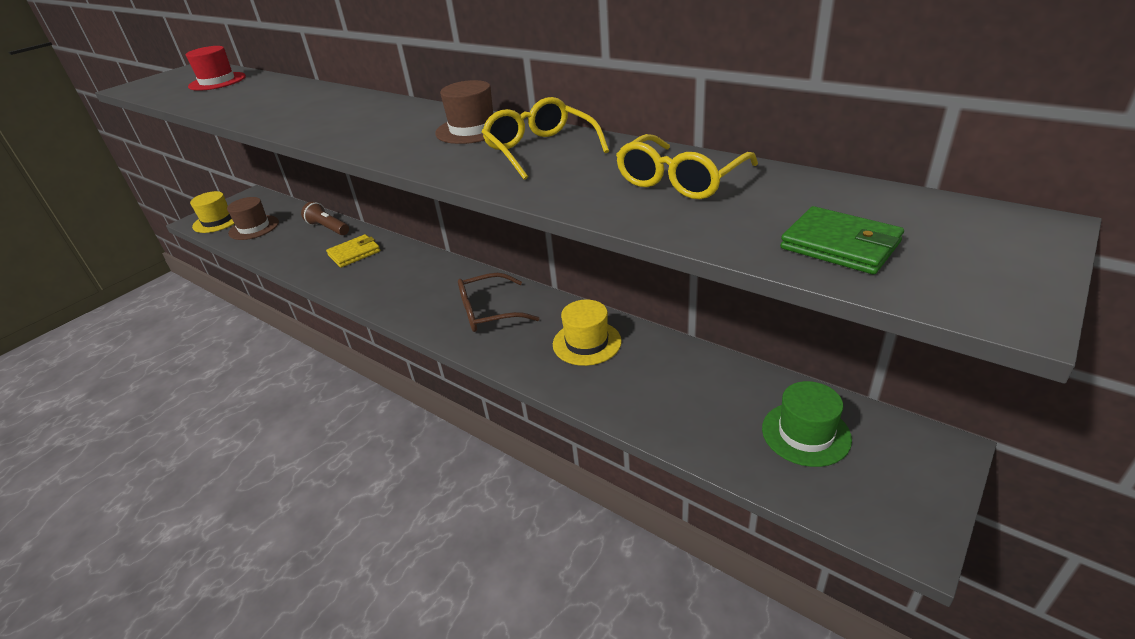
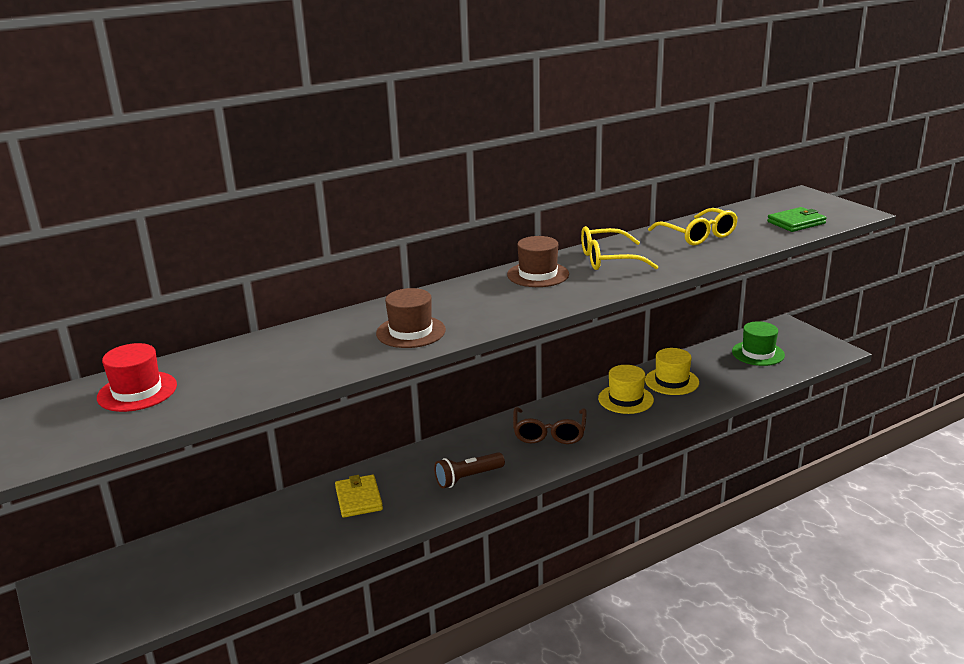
camera: 70 degrees left, 10 degrees down
(217, 221) = (108, 620): yellow hat -> yellow hat (671, 381)
(254, 227) = (183, 581): brown hat -> brown hat (411, 332)
(328, 228) = (268, 515): brown flashlight -> brown flashlight (468, 478)

